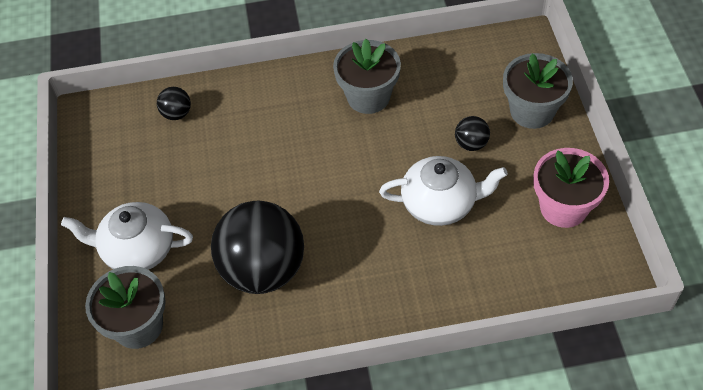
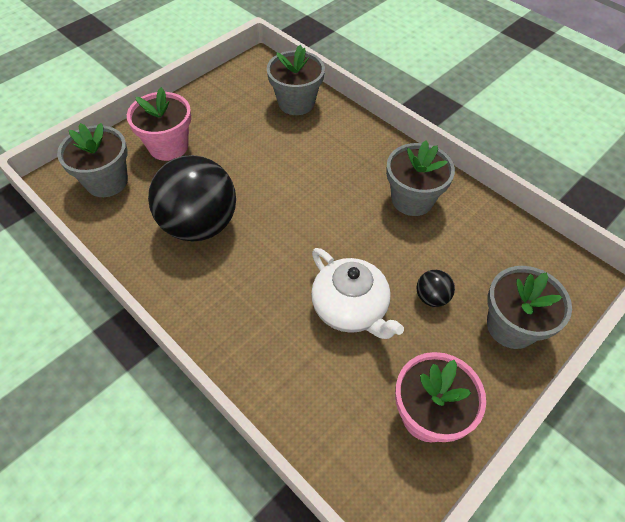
camera: 50 degrees right, 0 degrees up
(137, 249) = (168, 146): white teapot -> pink flower pot
(177, 114) = (296, 103): black ball -> grey flower pot

